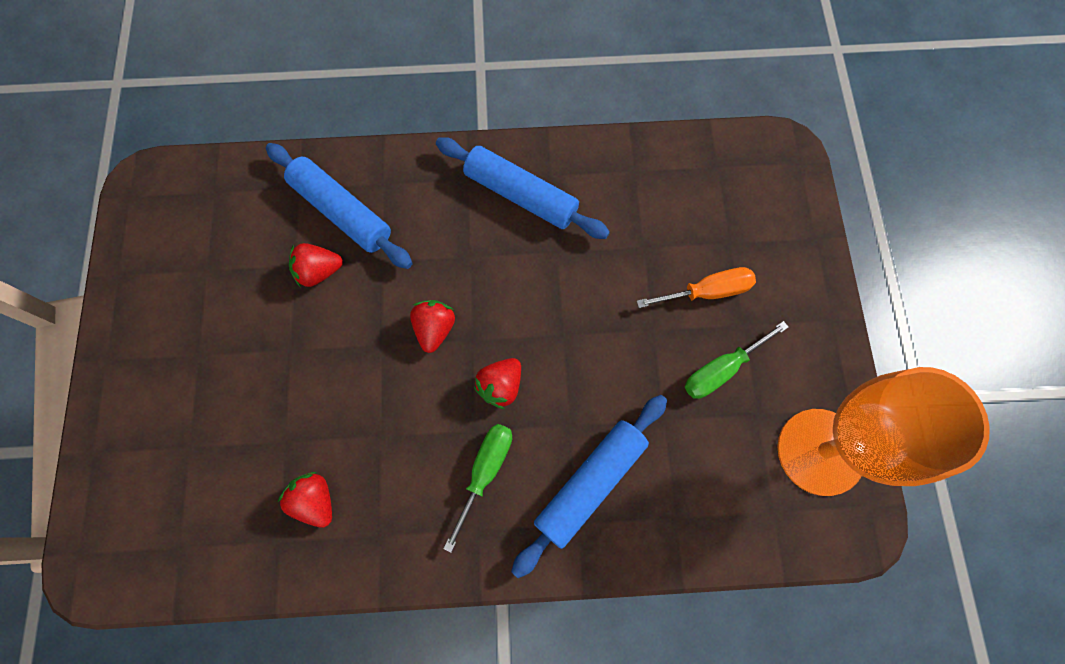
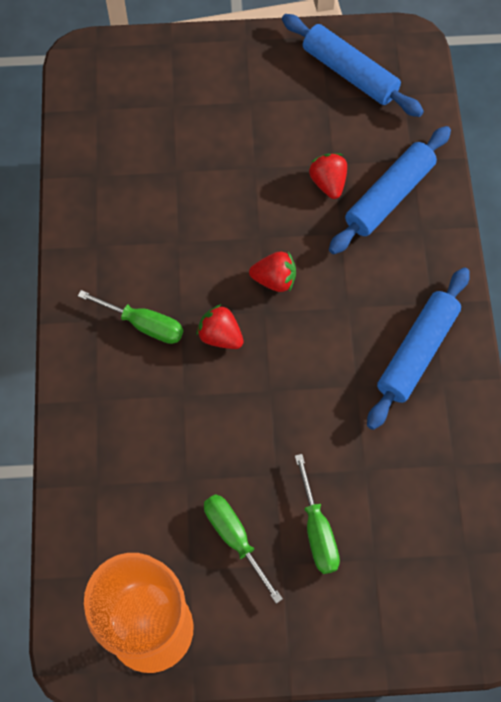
camera: 90 degrees right, 5 degrees down
(315, 500) = (126, 197): red strawberry -> none
(590, 484) = (130, 411): blue rolling pin -> blue rolling pin (350, 73)
(707, 292) = (317, 530): orange screwdriver -> green screwdriver

